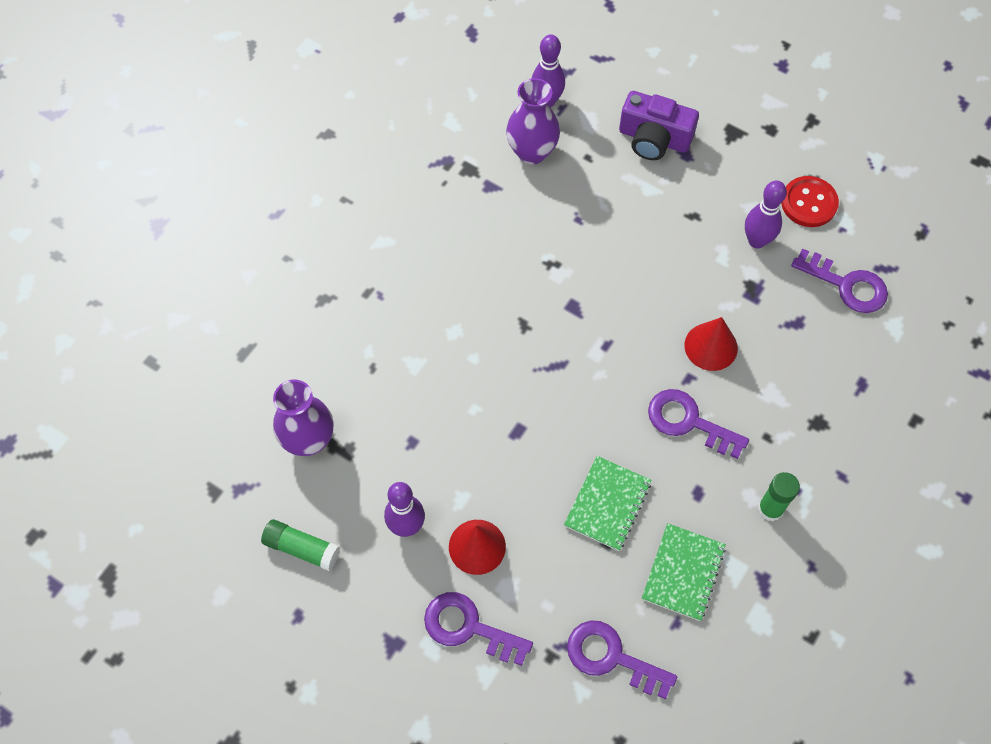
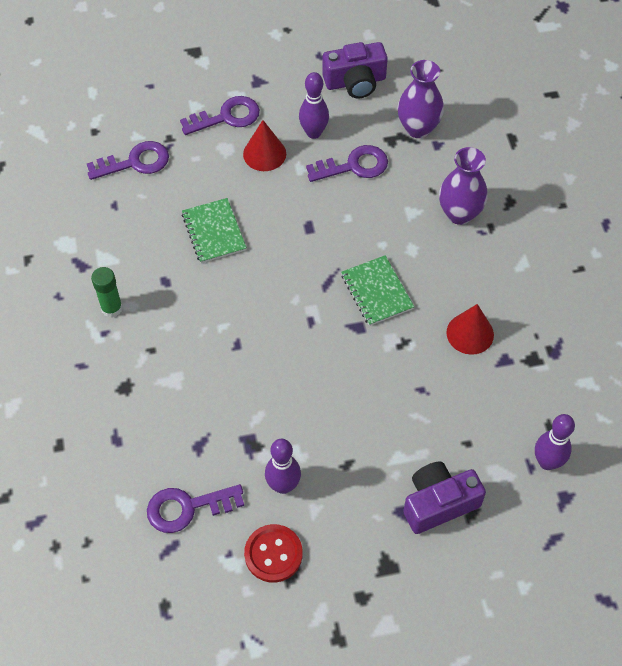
camera: 135 degrees right, 5 degrees down
(302, 548) = (355, 82): green glue stick -> purple camera
(532, 152) = (508, 411): purple vase -> purple vase (459, 213)
(683, 572) = (134, 232): green notebook -> green notebook (377, 292)
(689, 422) = (210, 317): purple key -> purple key (354, 166)
(711, 346) = (242, 378): red cone -> red cone (470, 333)

